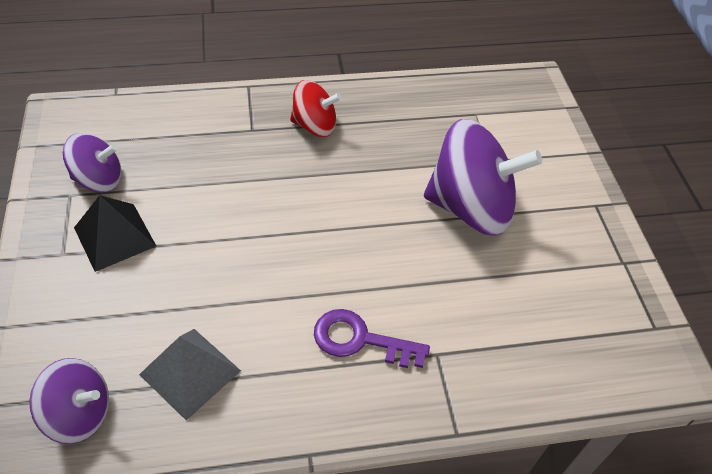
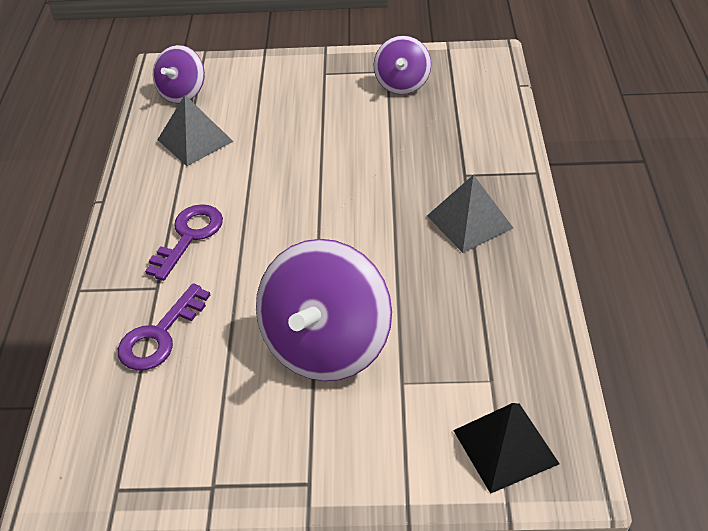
camera: 105 degrees right, 5 degrees down
(114, 236) = (336, 96): black pyramid -> black pyramid (505, 446)
(314, 126) = (469, 221): red spinning top -> grey pyramid
(495, 335) = (160, 335): none -> purple key

